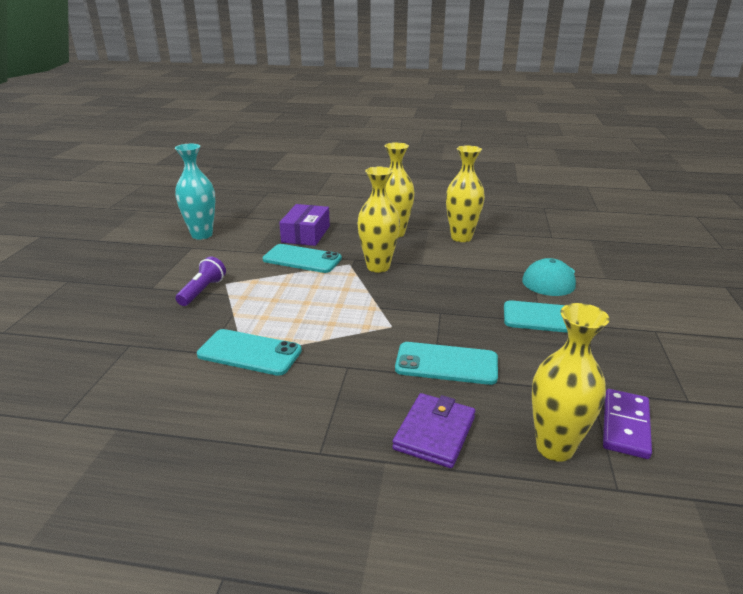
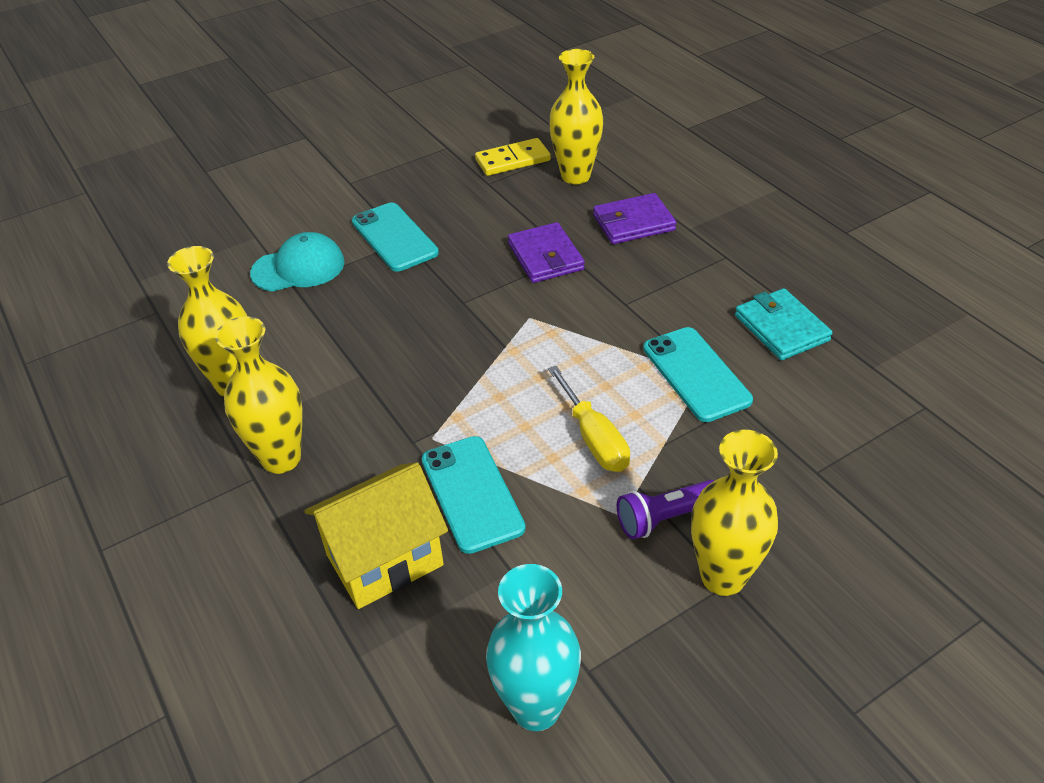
camera: 130 degrees left, 15 degrees up
(214, 416) = (781, 328): none -> turquoise wallet
(273, 298) = (594, 438): none -> yellow screwdriver
(306, 234) = (384, 560): purple box -> yellow house
(378, 267) = (412, 405): yellow vase -> yellow vase (722, 577)
(446, 364) = (545, 257): turquoise phone -> purple wallet
(625, 426) = (512, 160): purple domino -> yellow domino

